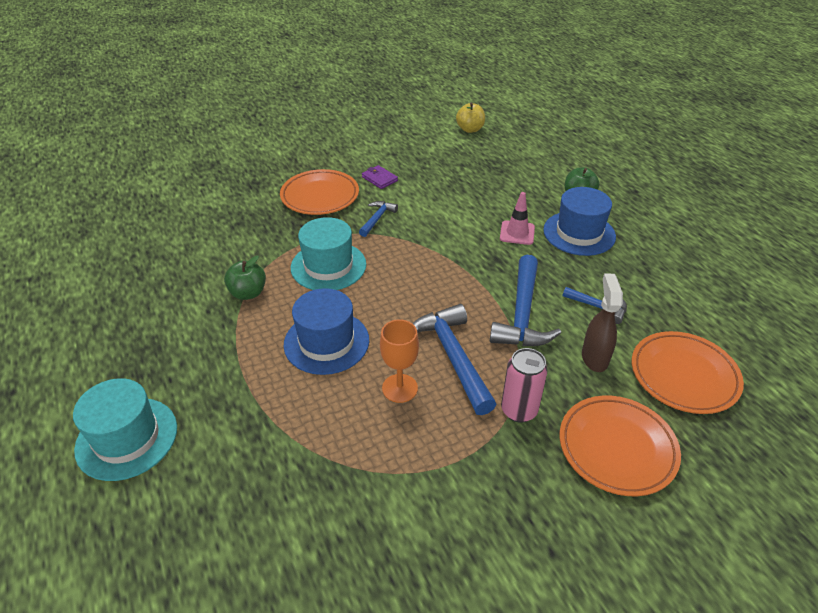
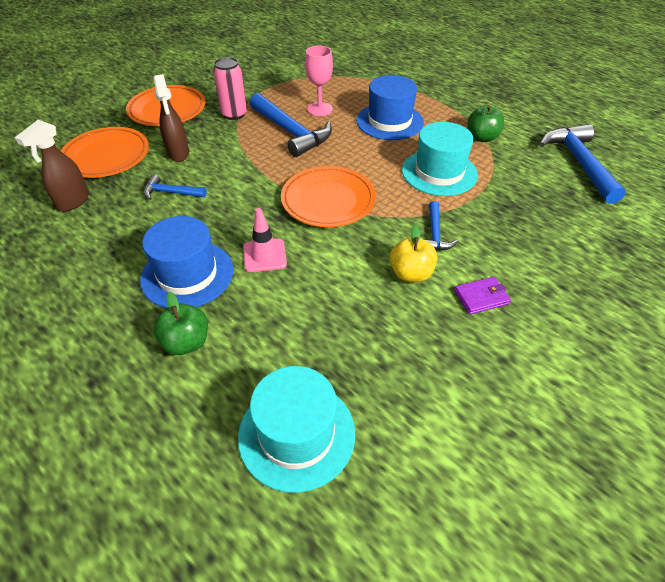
camera: 160 degrees right, 5 degrees up
(127, 438) = (459, 62): turquoise hat -> turquoise hat (297, 434)
(320, 196) = (527, 248): orange plate -> orange plate (328, 201)
(379, 179) = (481, 297): purple wallet -> purple wallet turned 45 degrees counterclockwise
(400, 388) = (319, 109): orange goblet -> pink goblet
(470, 129) = (416, 486): yellow apple -> yellow apple (411, 274)
(522, 314) = (242, 172): blue hammer -> blue hammer (579, 163)
(700, 320) = (73, 202): none -> brown spray bottle

